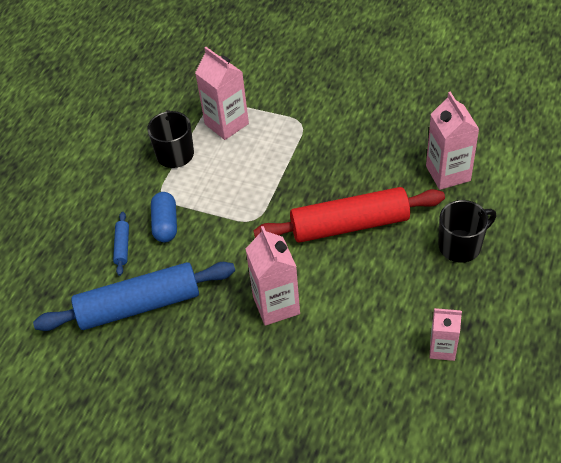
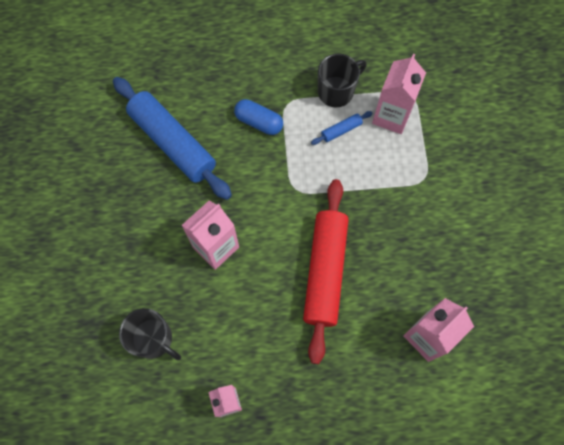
camera: 60 degrees right, 20 degrees up
(122, 247) = (222, 101): blue rolling pin -> blue rolling pin (341, 130)
(165, 224) = (259, 122): blue capsule -> blue capsule turned 60 degrees clockwise
(349, 225) = (325, 271): red rolling pin -> red rolling pin turned 45 degrees clockwise
(461, 246) = (345, 380): black mug -> black mug (153, 339)

